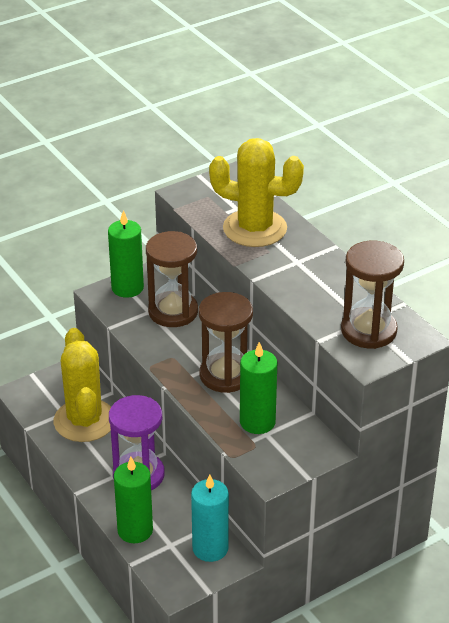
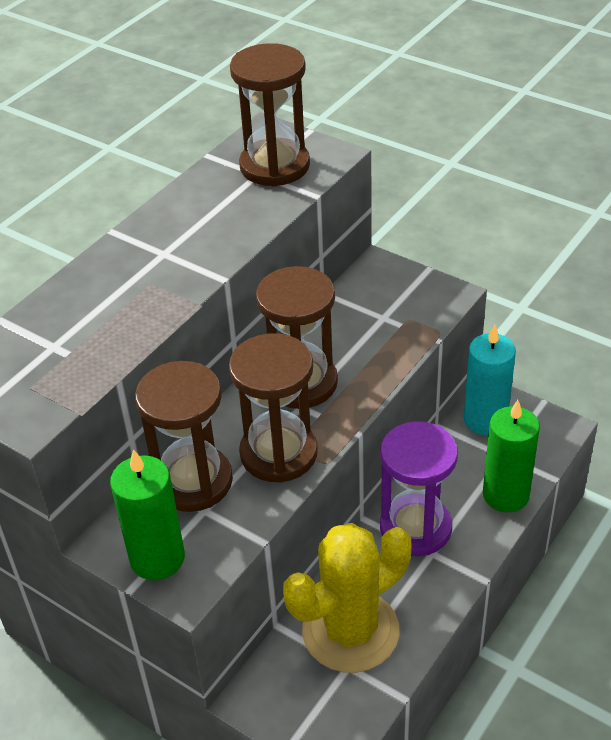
camera: 110 degrees left, 5 degrees up
(171, 349) = (278, 453): none -> brown hourglass
(255, 228) = (101, 312): yellow cactus -> none
(257, 422) = (368, 329): green candle -> none

